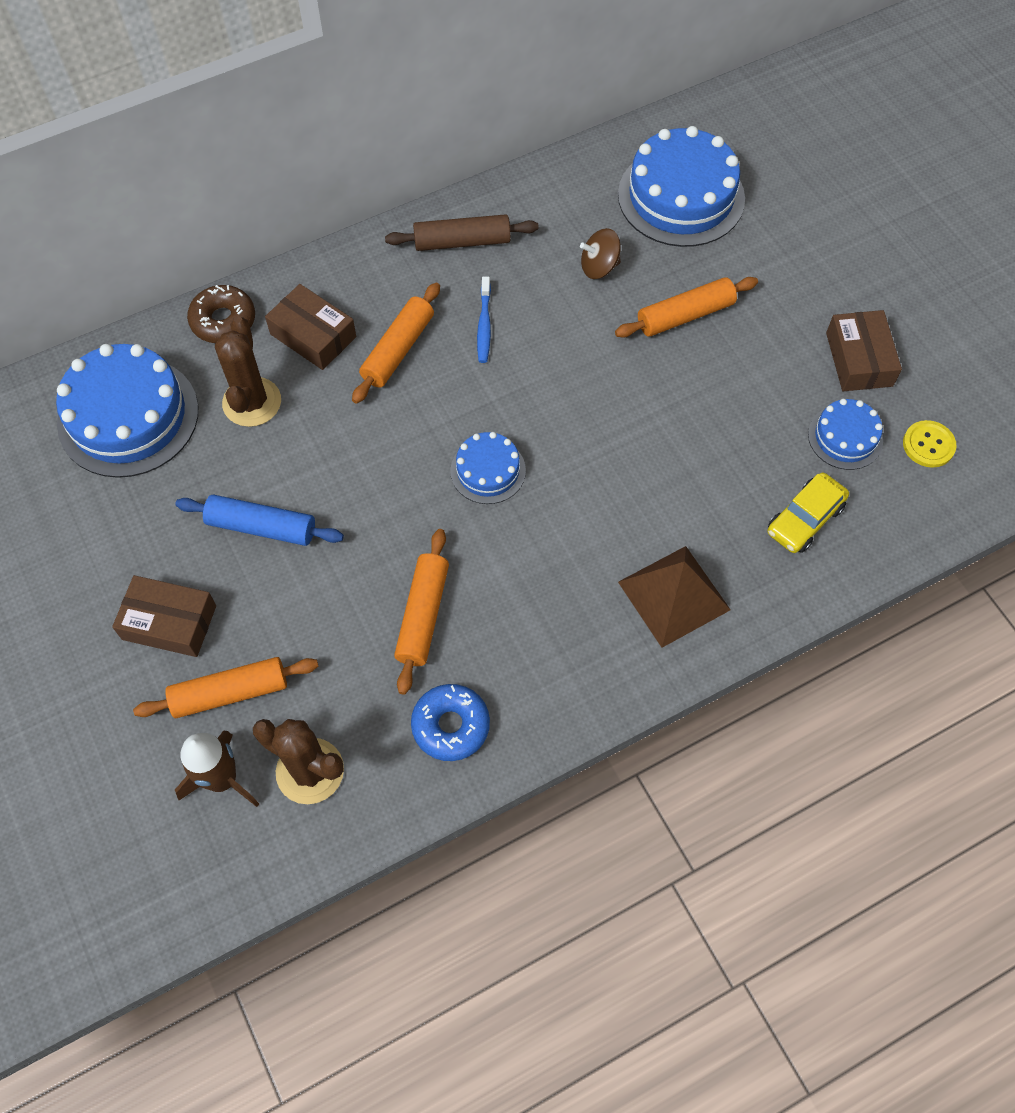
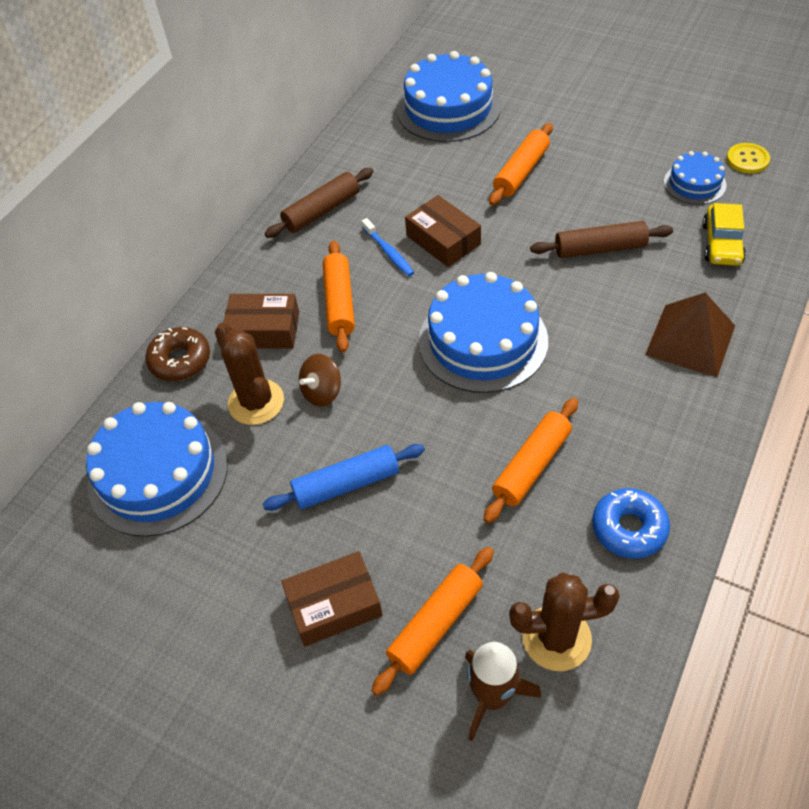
camera: 30 degrees left, 10 degrees down
(423, 615) = (531, 465): orange rolling pin -> orange rolling pin turned 60 degrees clockwise
(488, 470) = (483, 340): blue cake -> blue cake, size x1.89
(599, 267) = (434, 175): brown spinning top -> brown spinning top (322, 392)
(681, 448) = (600, 249): none -> brown rolling pin
(859, 359) = (655, 137): brown box -> brown box (443, 240)

